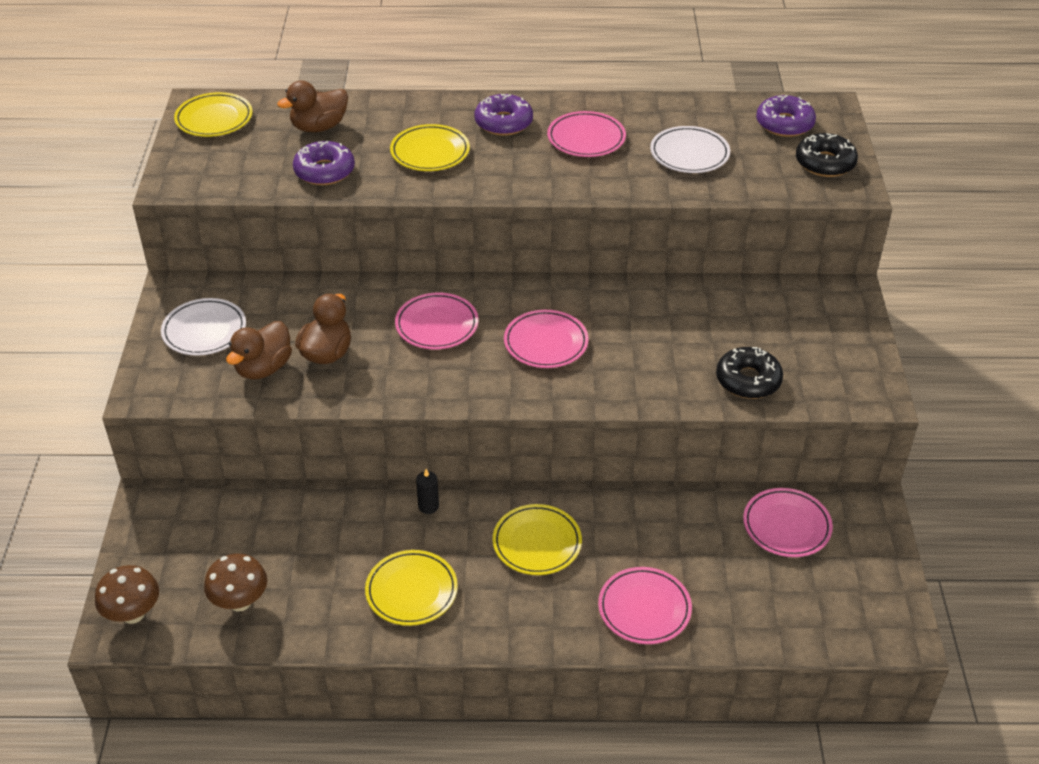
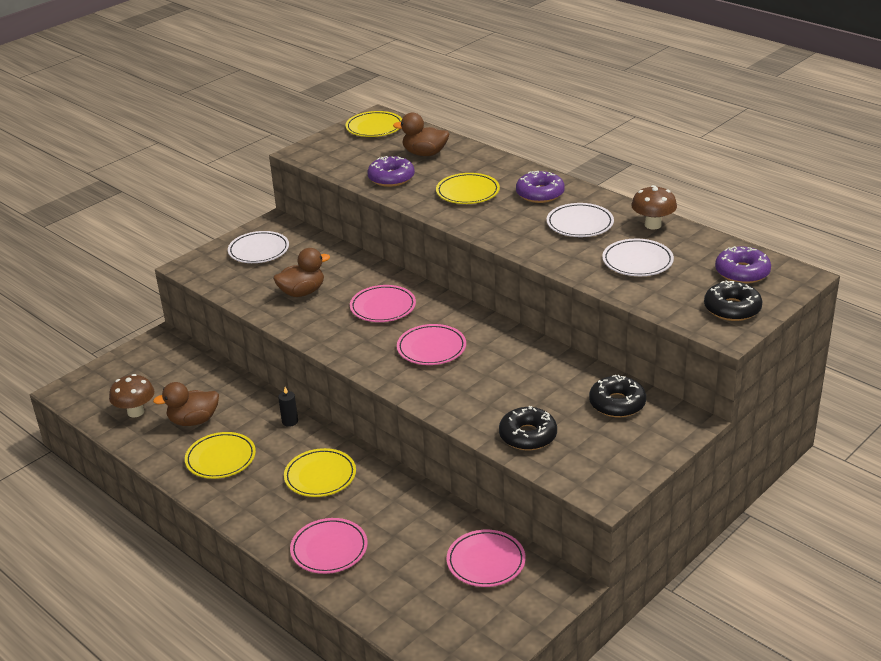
camera: 45 degrees right, 10 degrees down
(133, 614) = (84, 388): brown mushroom -> brown mushroom (653, 225)
(263, 368) = (260, 283): brown duck -> brown duck (193, 421)
(586, 138) = (580, 224): pink plate -> white plate
(775, 306) = (617, 404): none -> black donut

